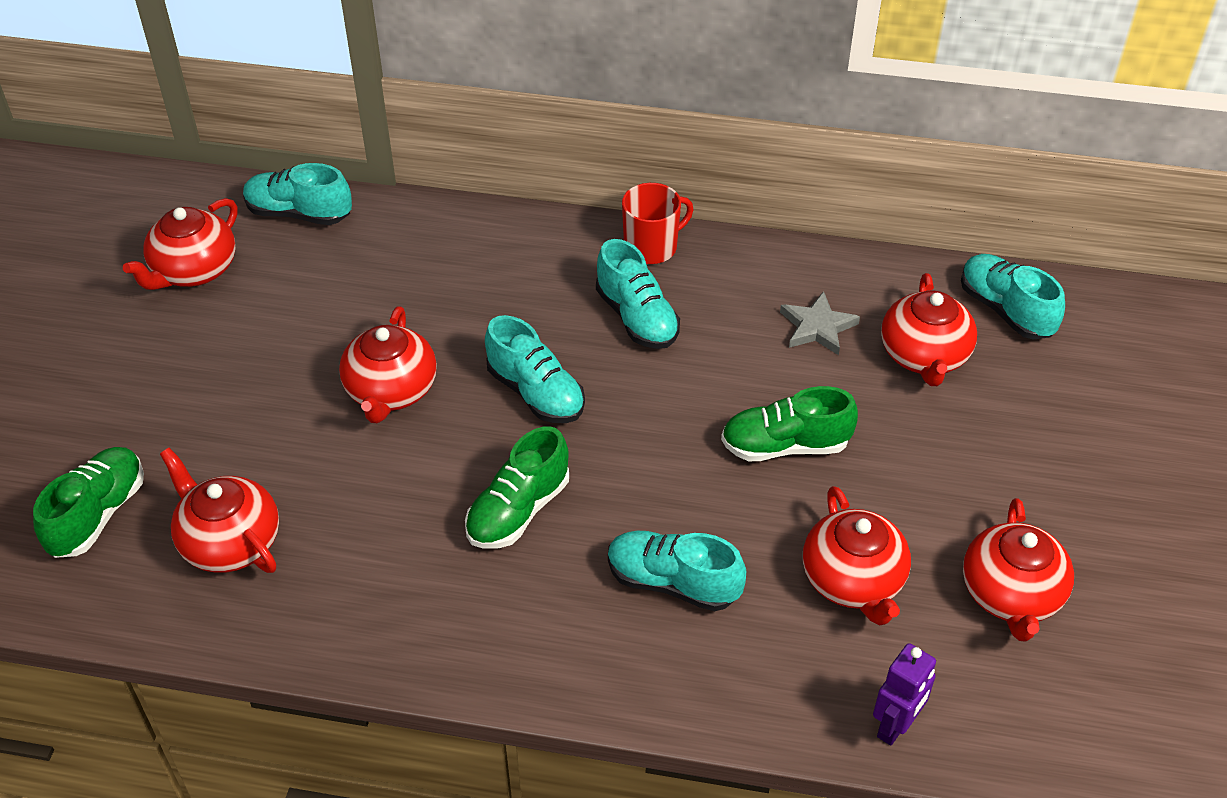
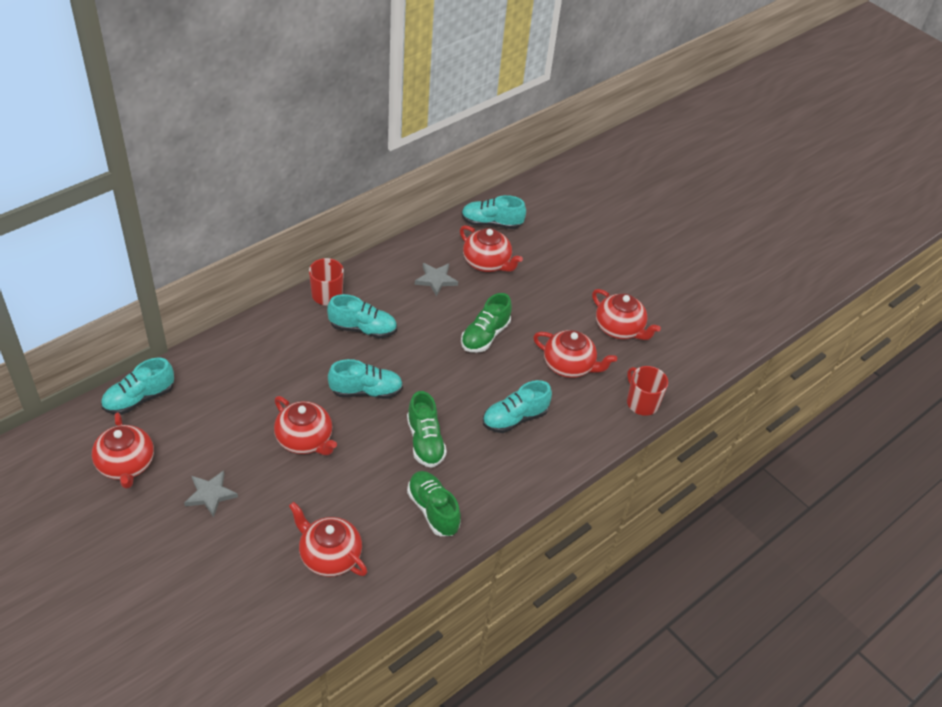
camera: 55 degrees left, 0 degrees up
(98, 514) = (253, 599): green shoe -> green shoe (433, 510)
(219, 367) = (210, 494): none -> grey star
(230, 542) = (329, 556): red teapot -> red teapot turned 45 degrees clockwise
(895, 726) = (642, 402): purple robot -> red mug

